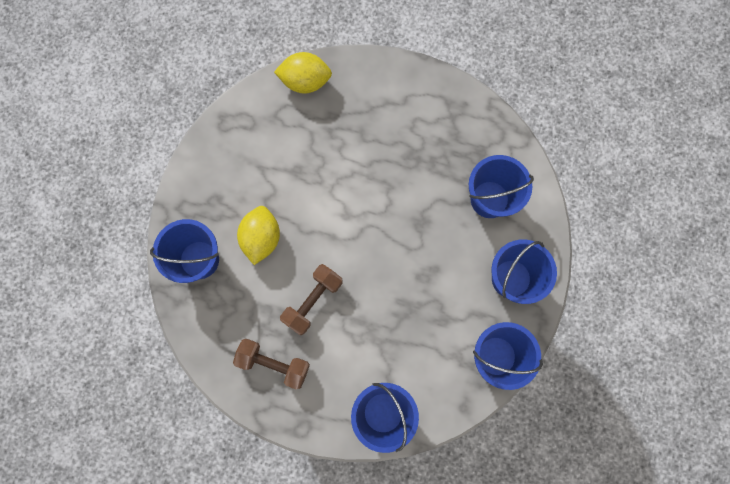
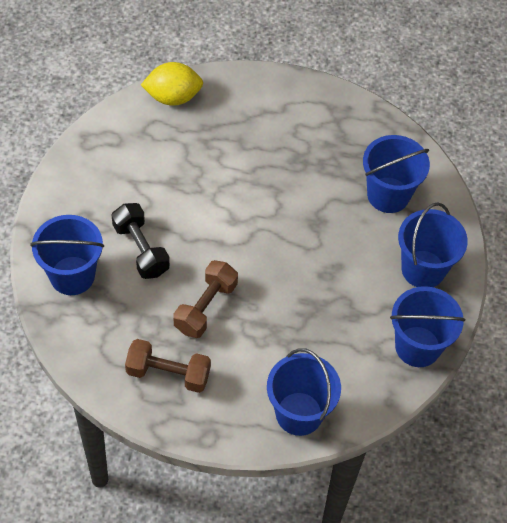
camera: 10 degrees left, 20 degrees down
(261, 238) = (141, 249): yellow lemon -> black dumbbell

